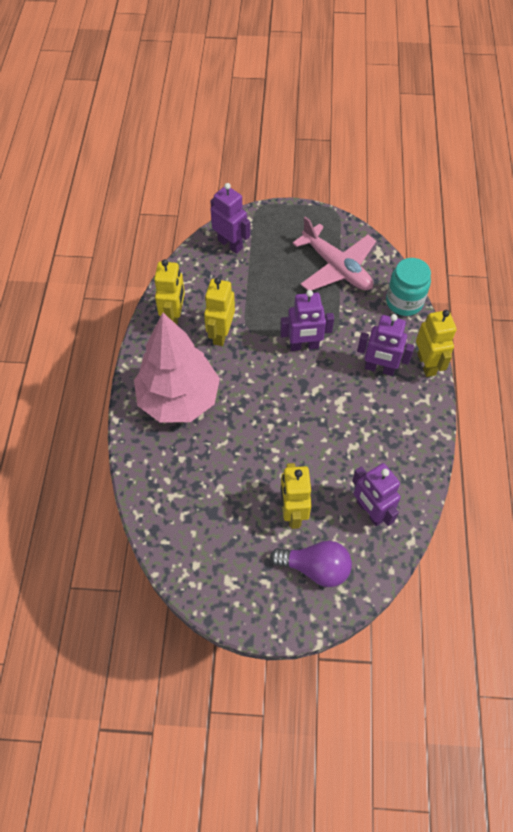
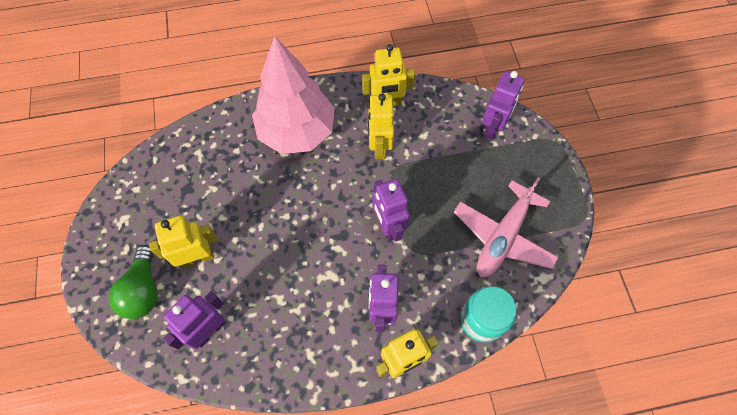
camera: 75 degrees right, 5 degrees up
(221, 334) = (379, 147): yellow robot -> yellow robot turned 90 degrees counterclockwise
(315, 567) = (143, 290): purple light bulb -> green light bulb

